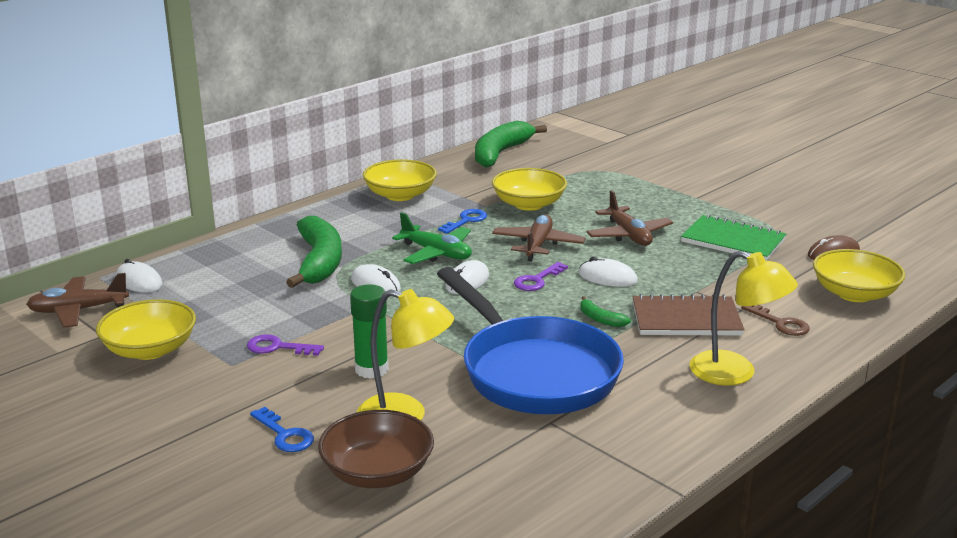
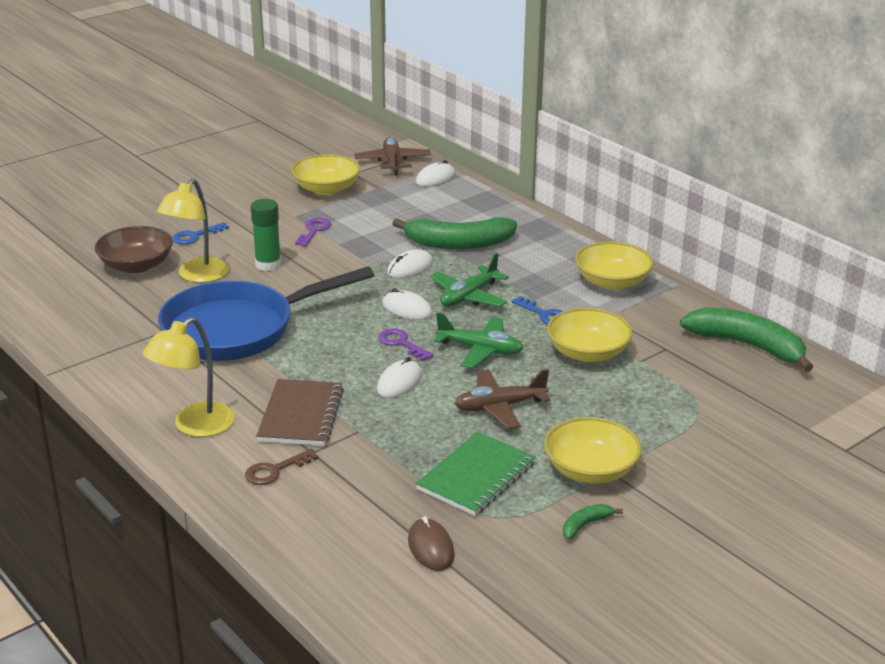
camera: 95 degrees right, 5 degrees up
(538, 245) = (480, 350): brown plane -> green plane
(600, 319) = (315, 369): green banana -> green banana (585, 525)
(854, 294) = (324, 537): yellow bowl -> yellow bowl (590, 470)

